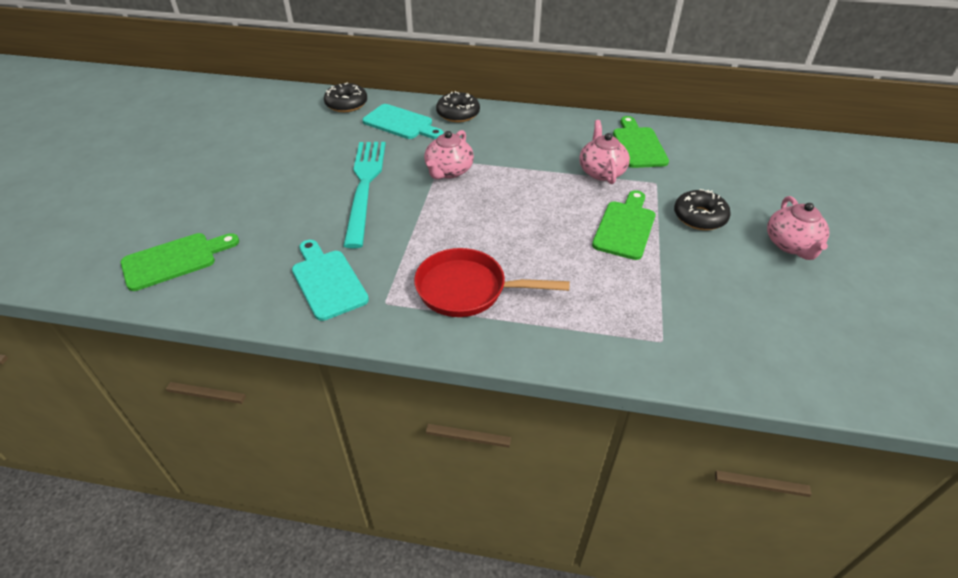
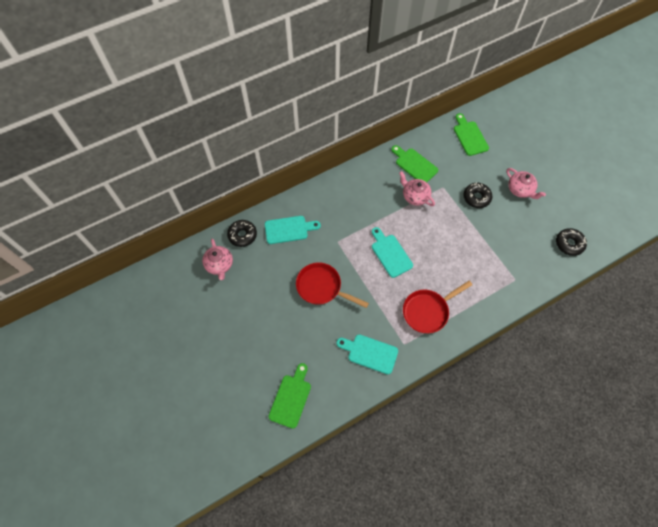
camera: 40 degrees left, 20 degrees up
(364, 186) = (322, 287): turquoise fork -> red pan
(448, 171) = (349, 247): pink teapot -> pink teapot (219, 265)
(458, 114) = (309, 201): black donut -> black donut (569, 244)
(494, 204) = (390, 253): none -> turquoise cutting board
(625, 227) = (454, 226): green cutting board -> green cutting board (469, 136)

